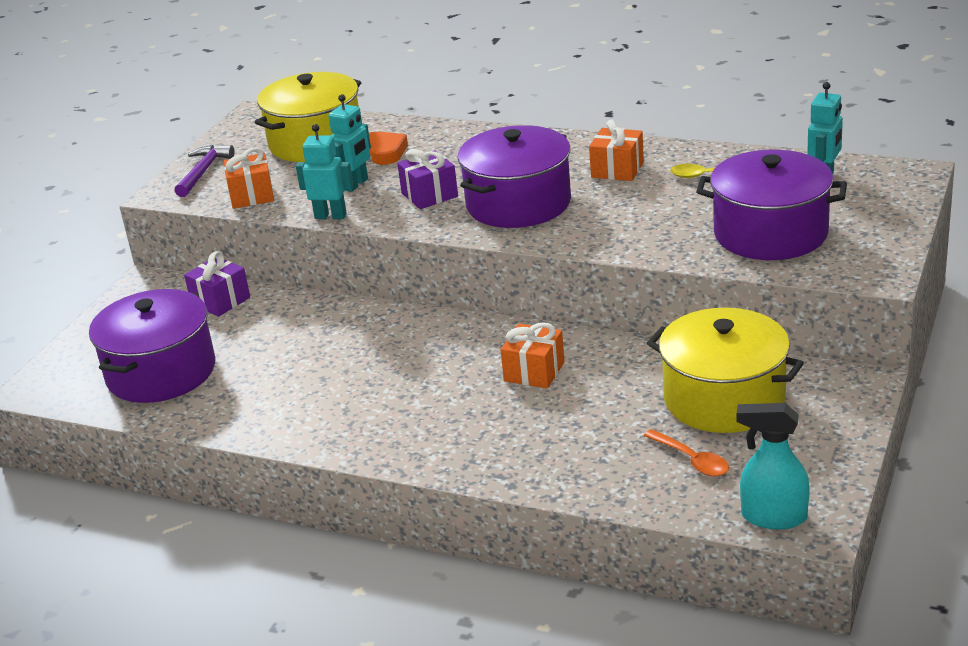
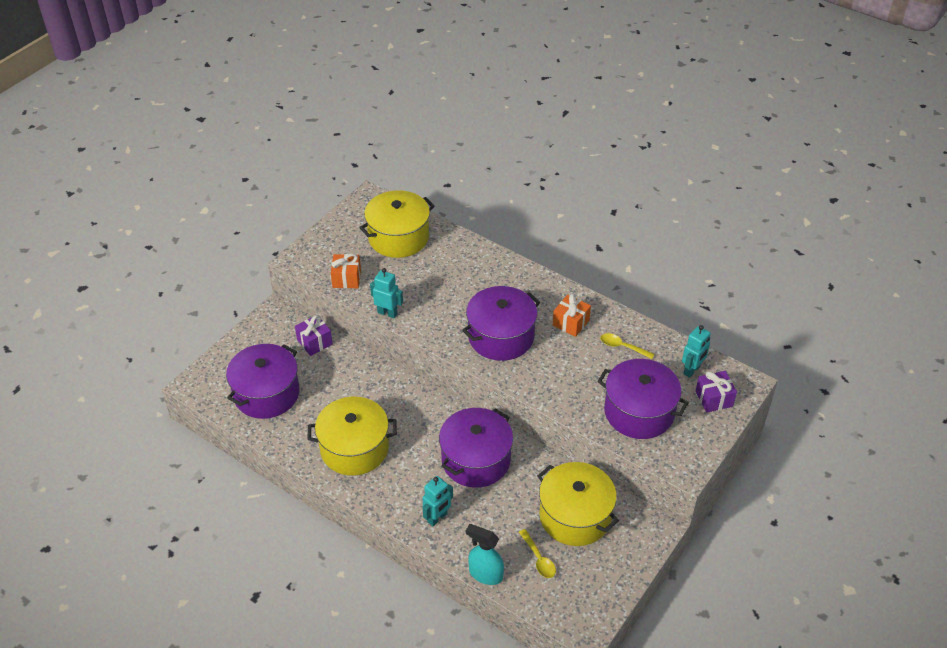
camera: 10 degrees right, 15 degrees up
(203, 172) = (324, 246): purple hammer -> none
(330, 402) = (354, 448): none -> yellow pot
(356, 184) = (410, 287): turquoise robot -> turquoise robot (437, 518)
(384, 152) = (437, 261): orange heart -> none
(429, 195) = (451, 311): purple gift -> purple gift (714, 399)
(534, 372) = (476, 460): orange gift -> purple pot
(692, 460) = (538, 559): orange spoon -> yellow spoon
(773, 517) = (566, 616): turquoise spray bottle -> turquoise spray bottle (485, 574)

